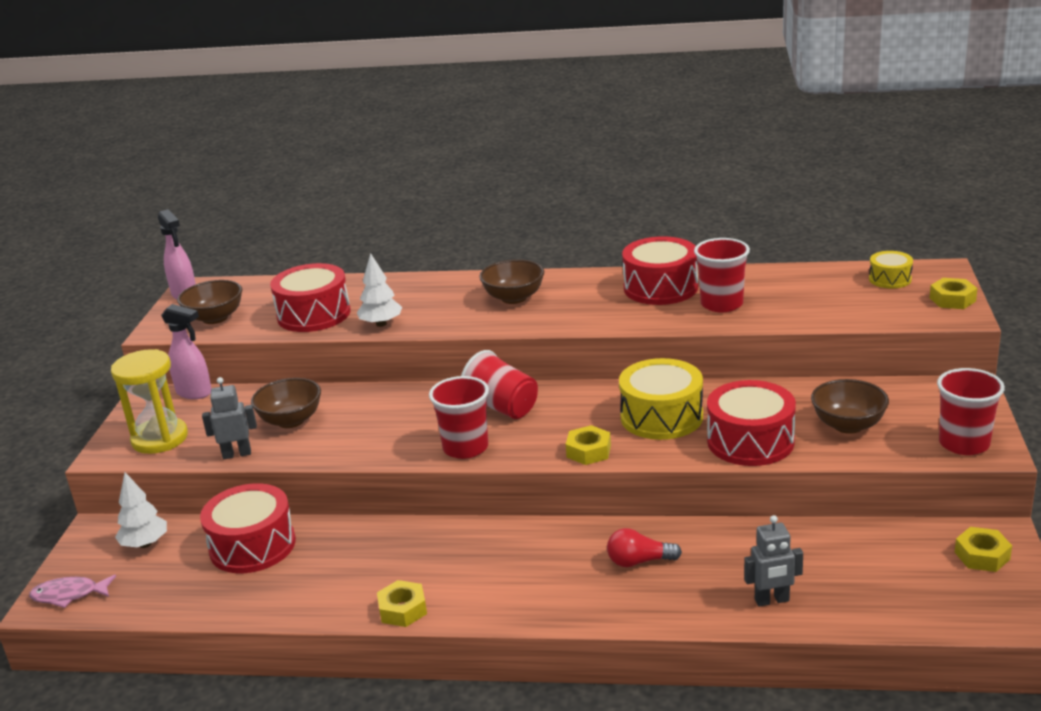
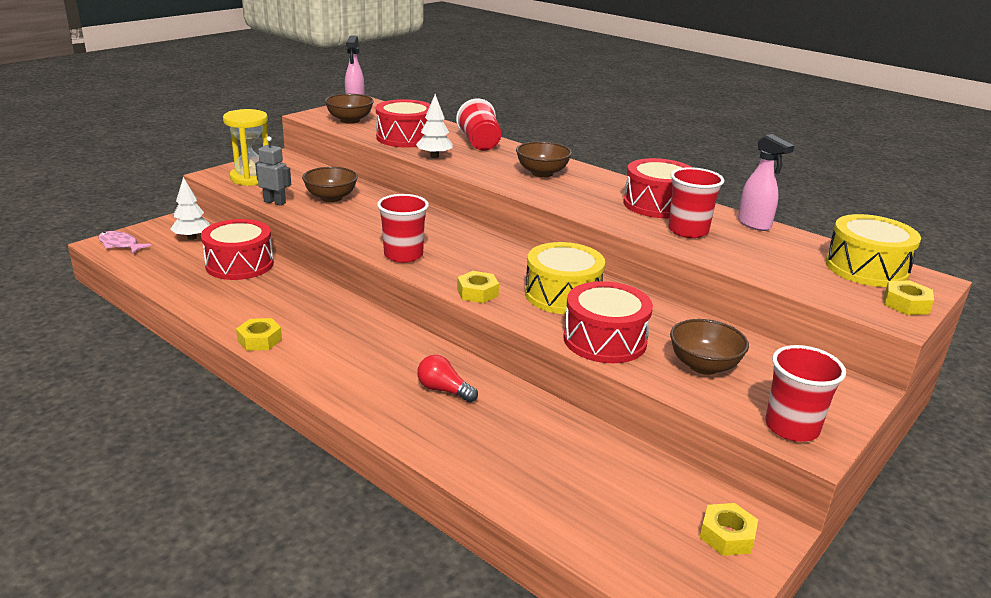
camera: 30 degrees right, 0 degrees up
(194, 393) = (306, 164): pink spray bottle -> pink spray bottle (754, 225)
(502, 407) = (463, 243): red cup -> red cup (479, 143)
(772, 600) = (499, 468): grey robot -> none
(890, 279) = (866, 268): yellow drum -> yellow drum, size x1.84

